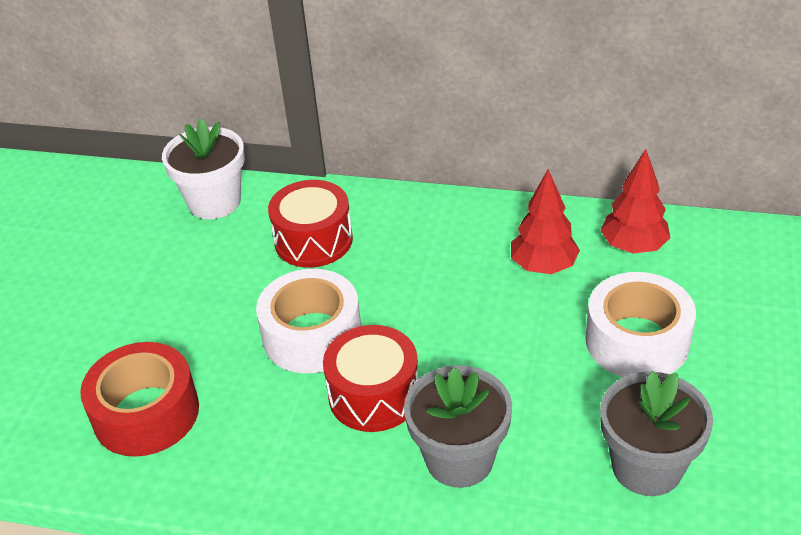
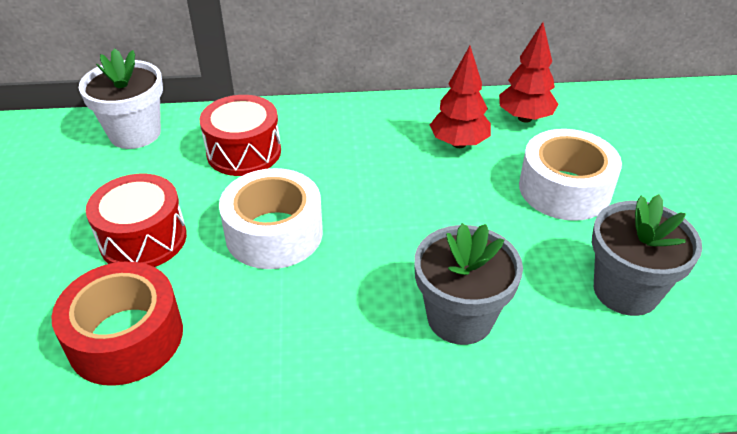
camera: 20 degrees left, 0 degrees up
(374, 395) = (355, 275): red drum -> red drum (143, 239)

